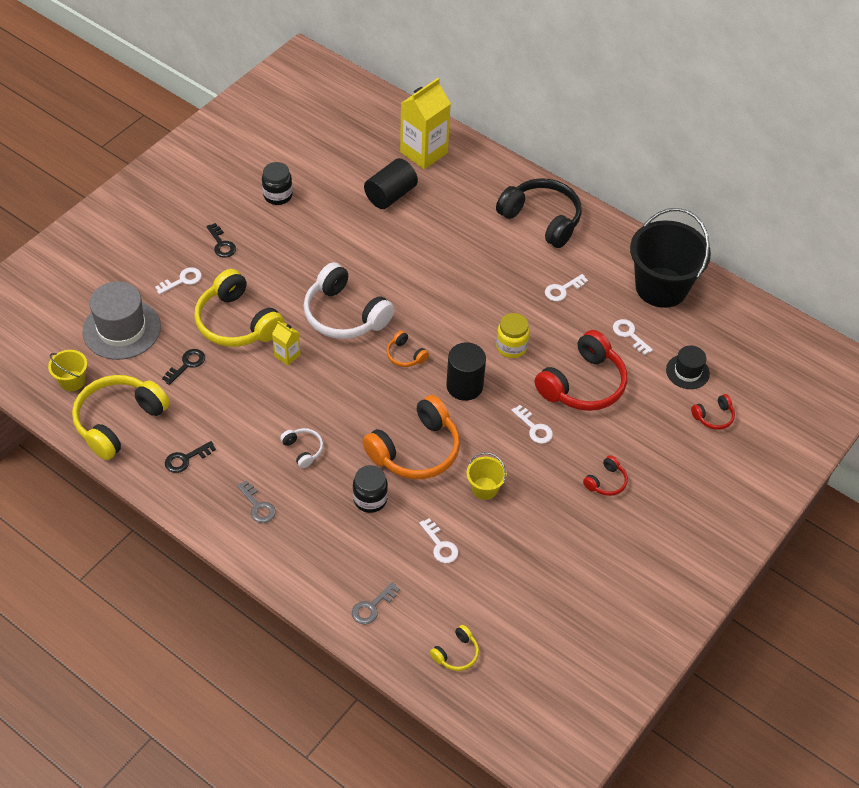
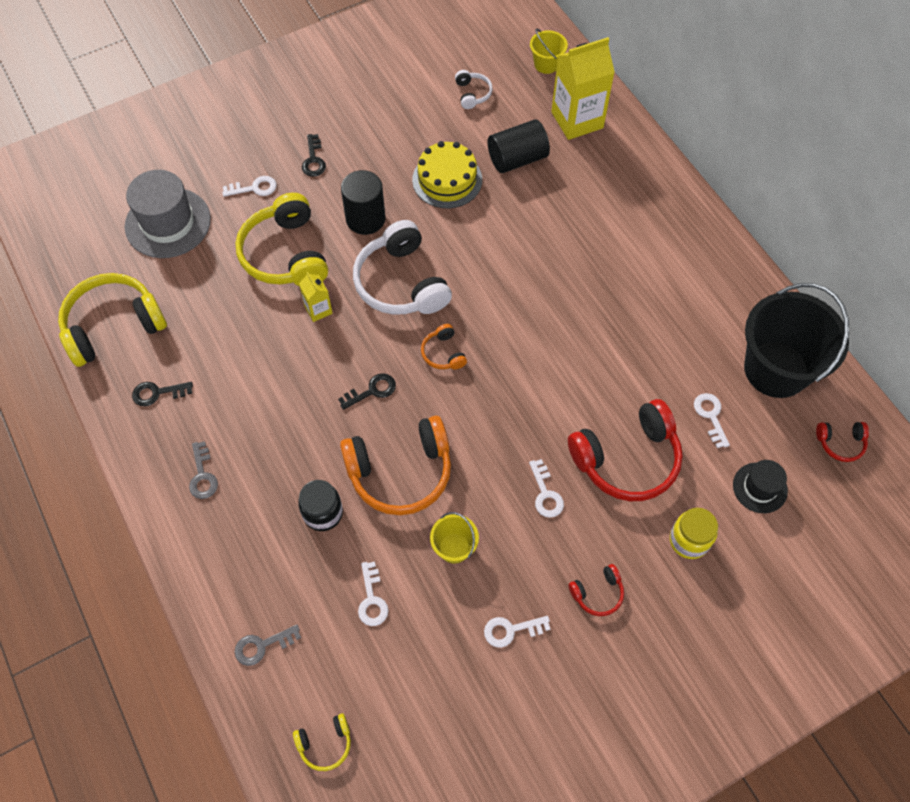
camera: 25 degrees right, 10 degrees up
(72, 381) = (92, 264): yellow bucket -> yellow bucket (546, 64)
(187, 365) = (211, 285): black key -> black key (372, 391)
(278, 195) = (397, 123): black jar -> none
(303, 450) = (281, 427): white headphones -> white headphones (472, 94)
(341, 227) = (447, 180): none -> yellow cake
(464, 386) = (491, 413): black cylinder -> black cylinder (365, 219)
(511, 347) = (566, 384): yellow jar -> yellow jar (689, 540)
(542, 219) = (673, 240): black headphones -> none
(562, 290) = (657, 333): white key -> white key (511, 630)
(713, 417) = (766, 558): red headphones -> red headphones (840, 443)

